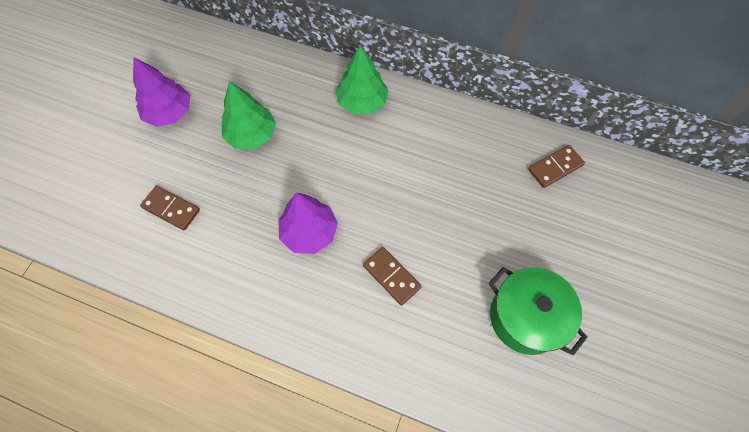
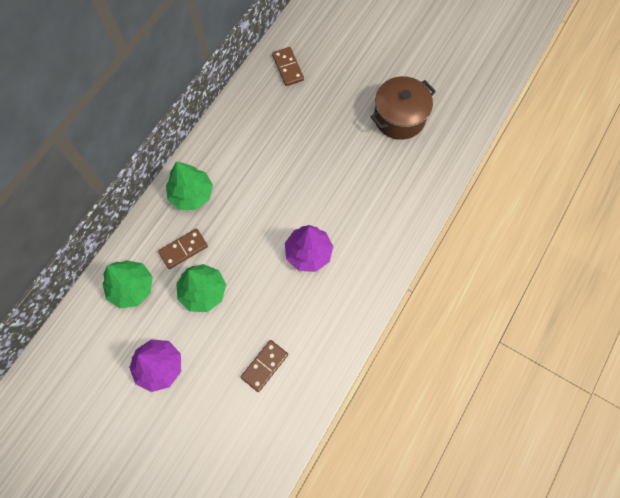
camera: 80 degrees left, 5 degrees up
(250, 72) = (131, 287): none -> green tree
(391, 276) = (356, 198): brown domino -> brown domino (183, 249)
(526, 317) = (399, 117): green pot -> brown pot

